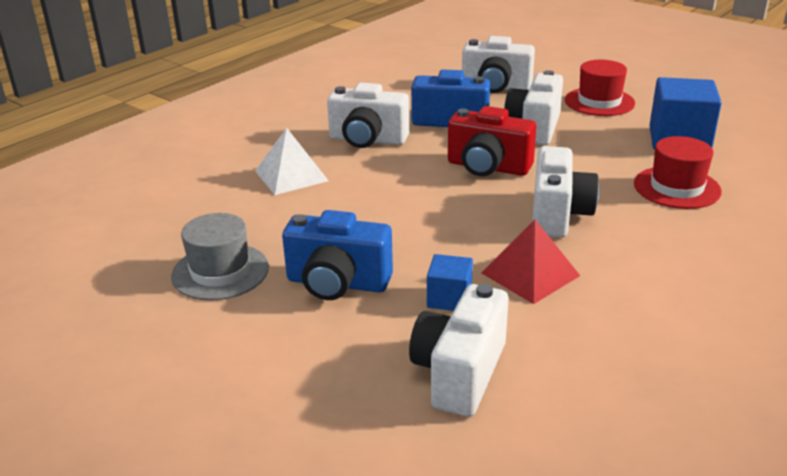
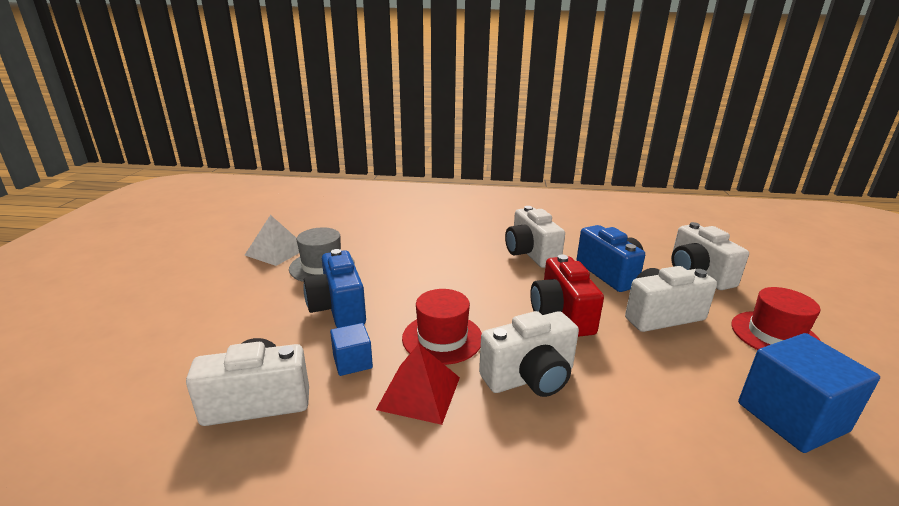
camera: 55 degrees right, 5 degrees down
(291, 176) = (451, 247): white pyramid -> white pyramid (276, 251)
(676, 187) = (683, 446): red hat -> red hat (442, 338)

